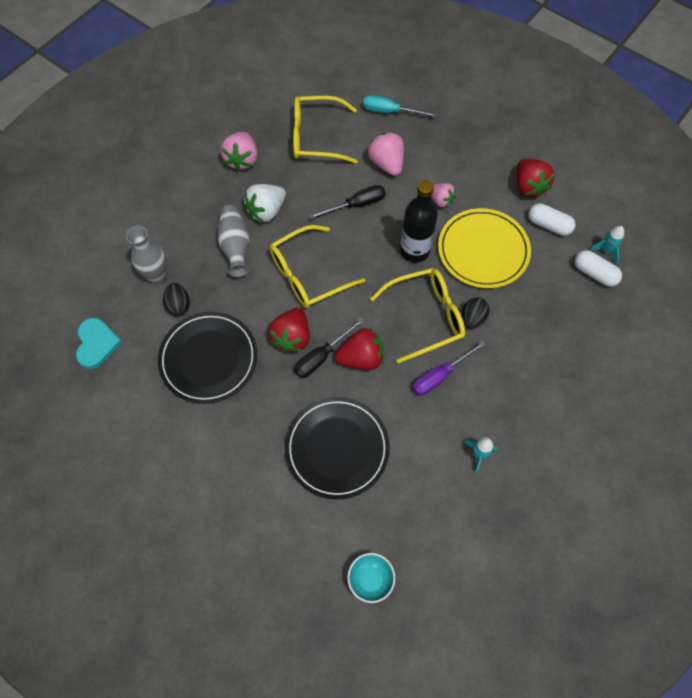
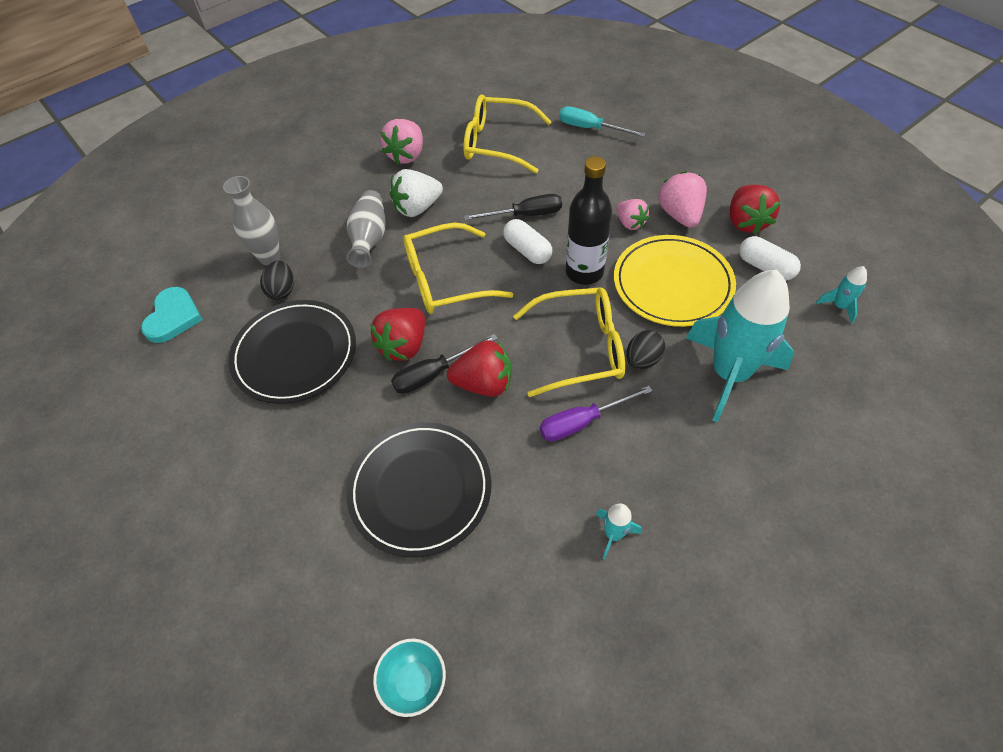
camera: 15 degrees right, 10 degrees down
(386, 163) = (573, 178): pink strawberry -> pink strawberry (680, 215)
(536, 319) = (729, 374): none -> turquoise rocket
(594, 273) = (819, 331): white capsule -> white capsule (527, 250)

